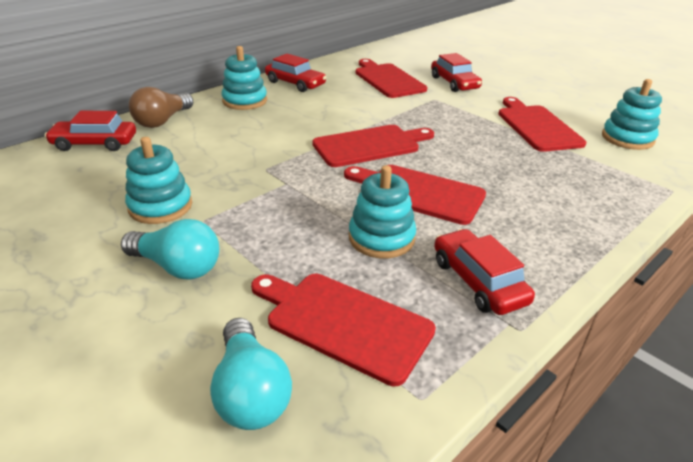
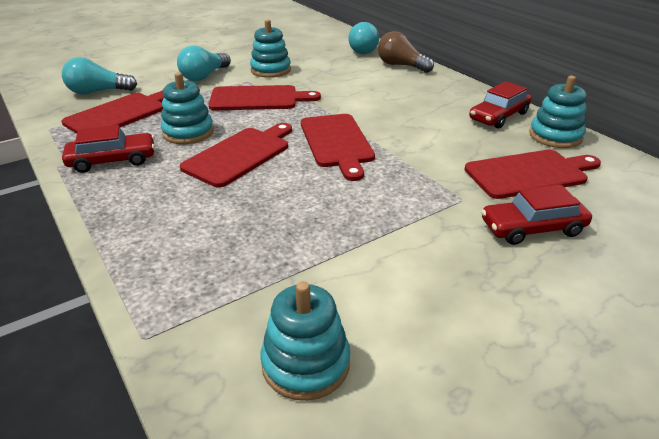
camera: 100 degrees right, 0 degrees up
(95, 143) = (364, 50): red car -> turquoise light bulb
(245, 101) = (445, 93): turquoise stacking toy -> turquoise stacking toy (555, 136)
(537, 126) = (366, 270): red cutting board -> red cutting board (258, 99)

